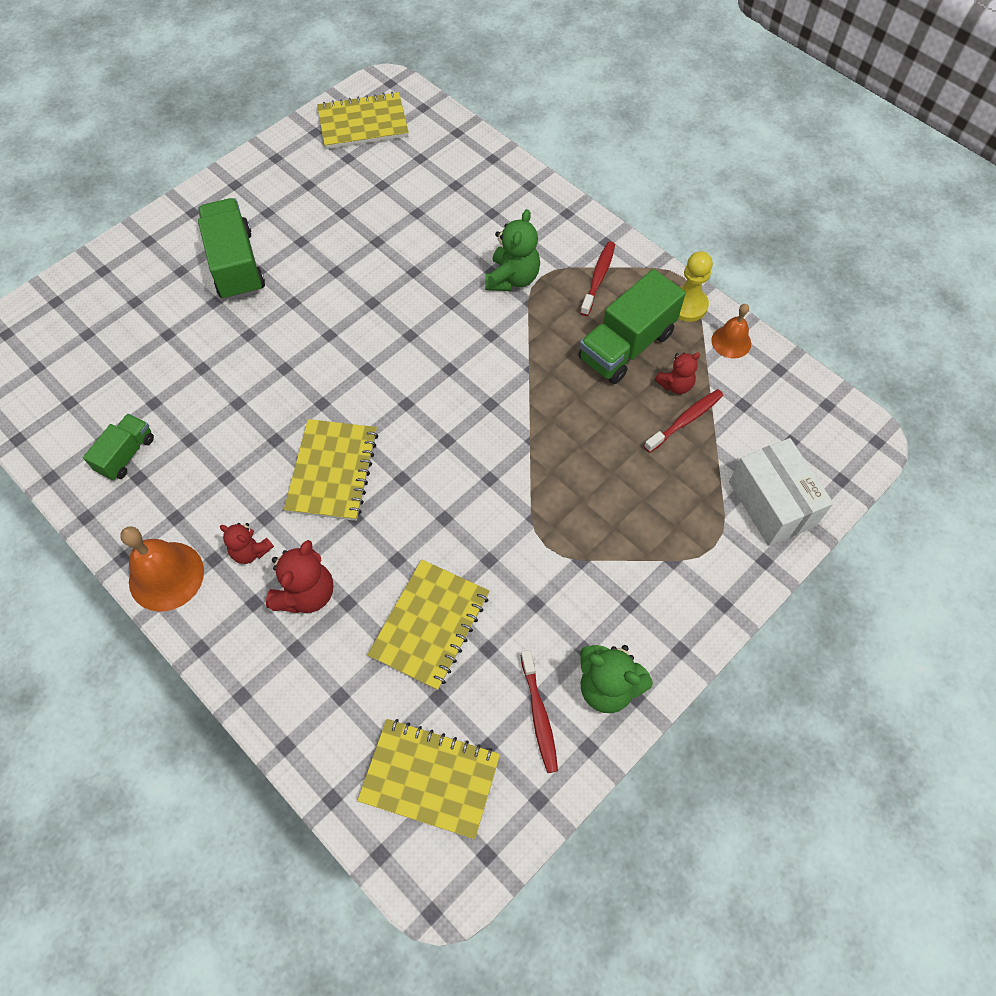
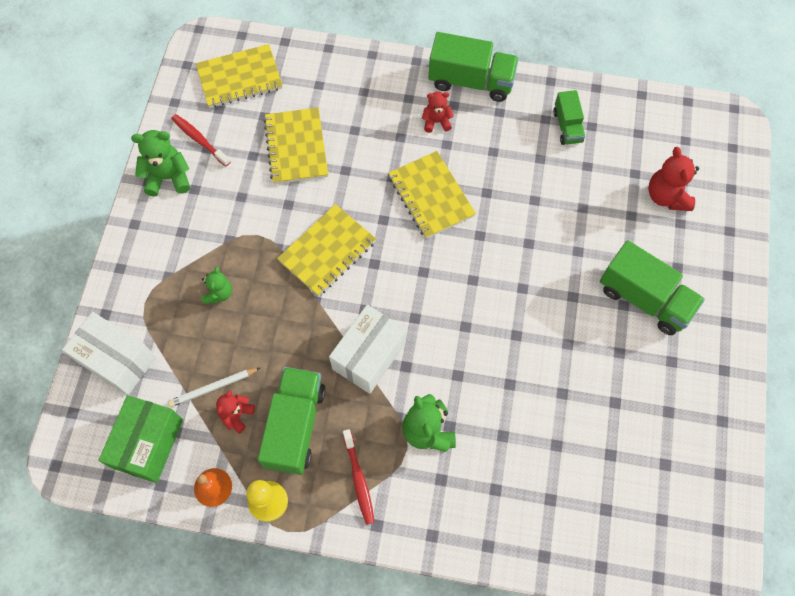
camera: 145 degrees right, 5 degrees up
(166, 576) = (471, 81): orange bell -> green truck
(306, 593) = (383, 120): red teddy bear -> red teddy bear (666, 196)
(363, 123) = (690, 515): yellow notebook -> yellow notebook (327, 251)
(517, 362) = (369, 355): none -> white box
(627, 507) = (219, 293): none -> green teddy bear
(685, 420) = (213, 388): red toothbrush -> white pencil
(774, 408) = (148, 444): none -> green box

